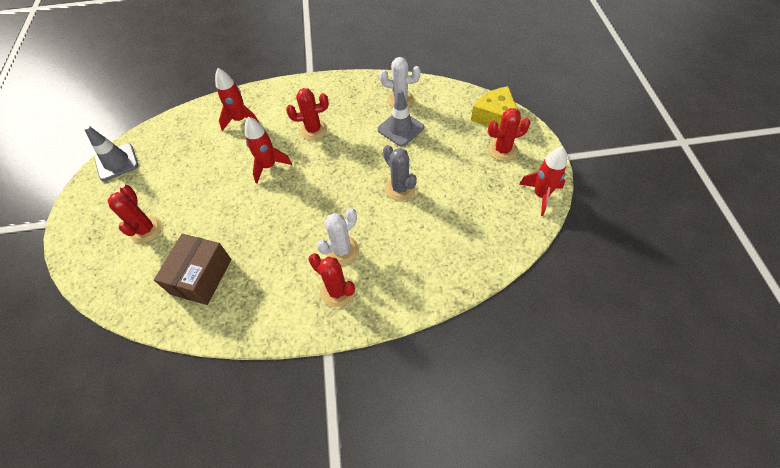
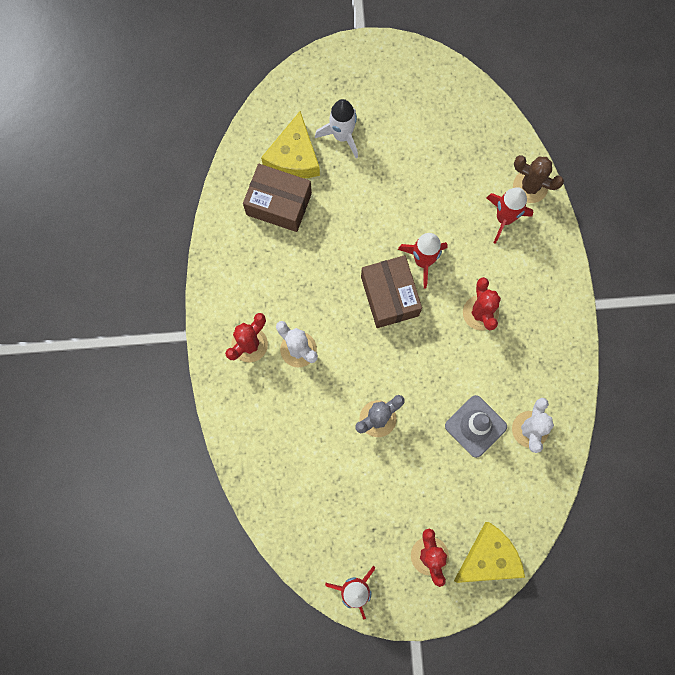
camera: 90 degrees right, 20 degrees up
(117, 162) = (442, 81): grey traffic cone -> none
(146, 229) = (342, 136): red cactus -> white rocket
(157, 267) = (294, 156): none -> yellow cheese
(218, 106) = (530, 186): none -> brown cactus
(297, 186) = (390, 296): none -> brown box

